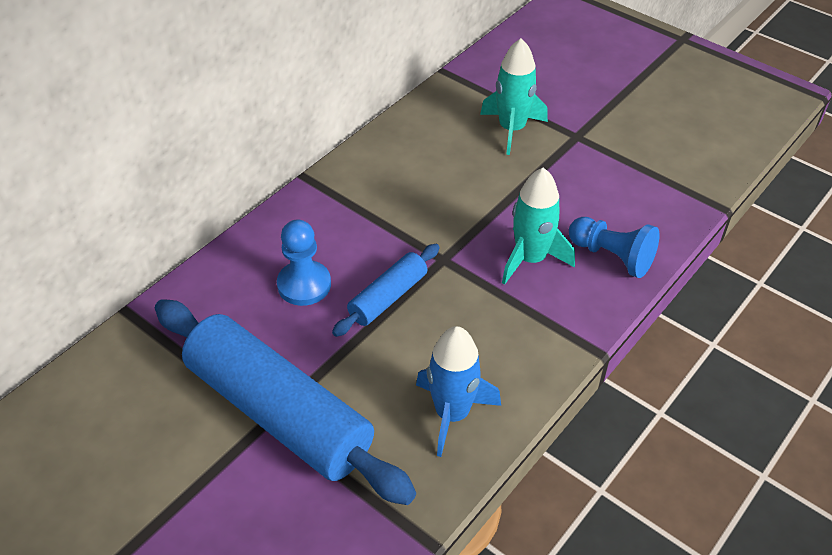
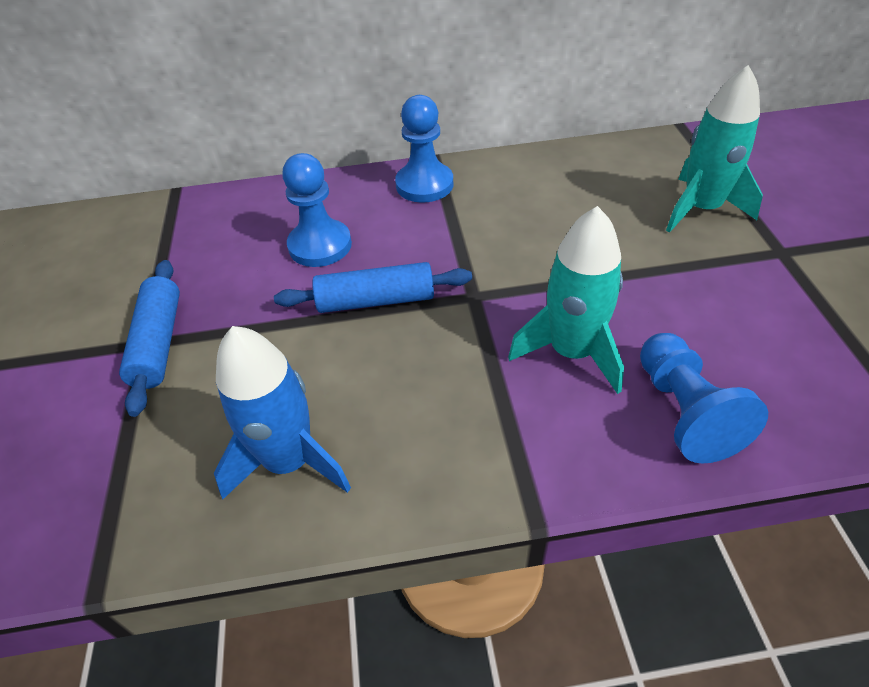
camera: 45 degrees right, 0 degrees up
(279, 412) = (158, 343): blue rolling pin -> blue rolling pin, size x0.48
(323, 201) = (424, 185): none -> blue pawn

